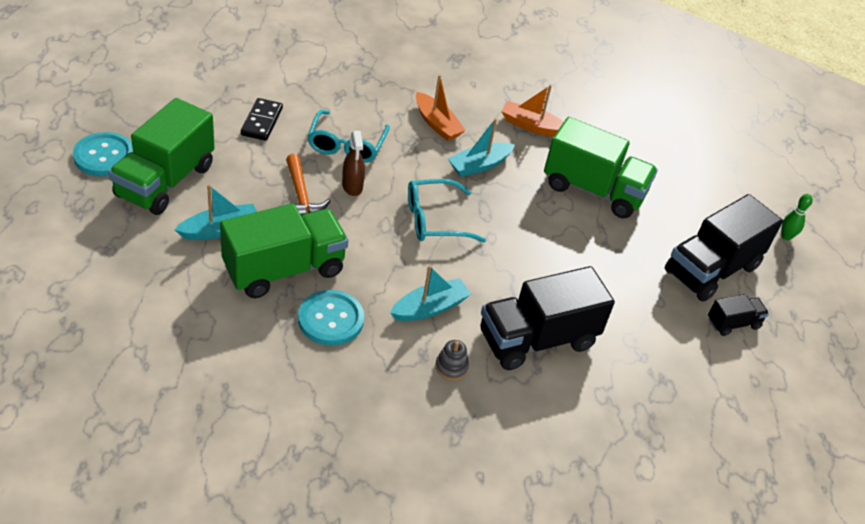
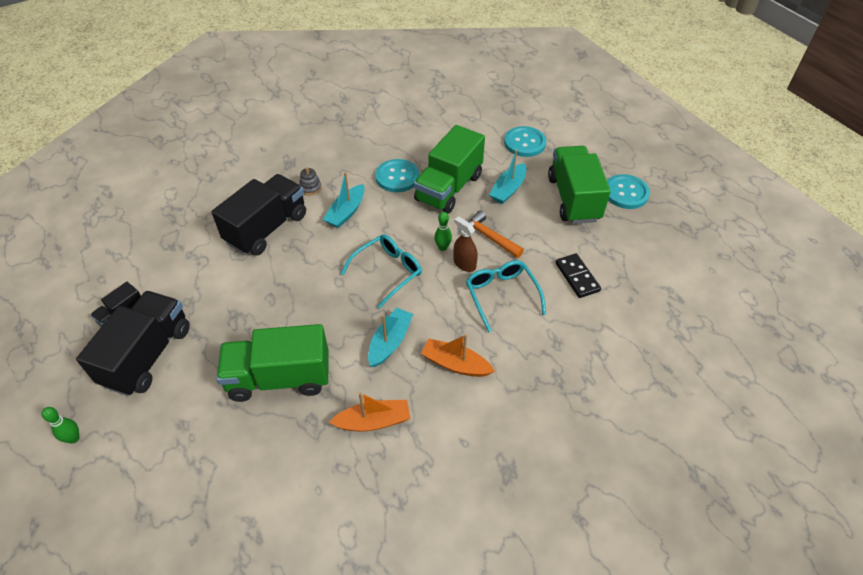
camera: 155 degrees right, 5 degrees up
(124, 273) = (524, 143): none -> turquoise button
(358, 212) = (442, 247): none -> green bowling pin

